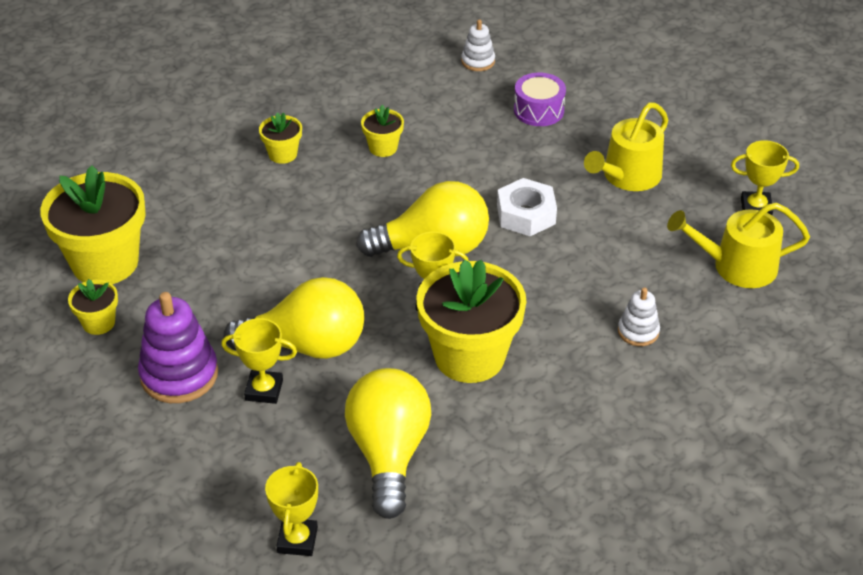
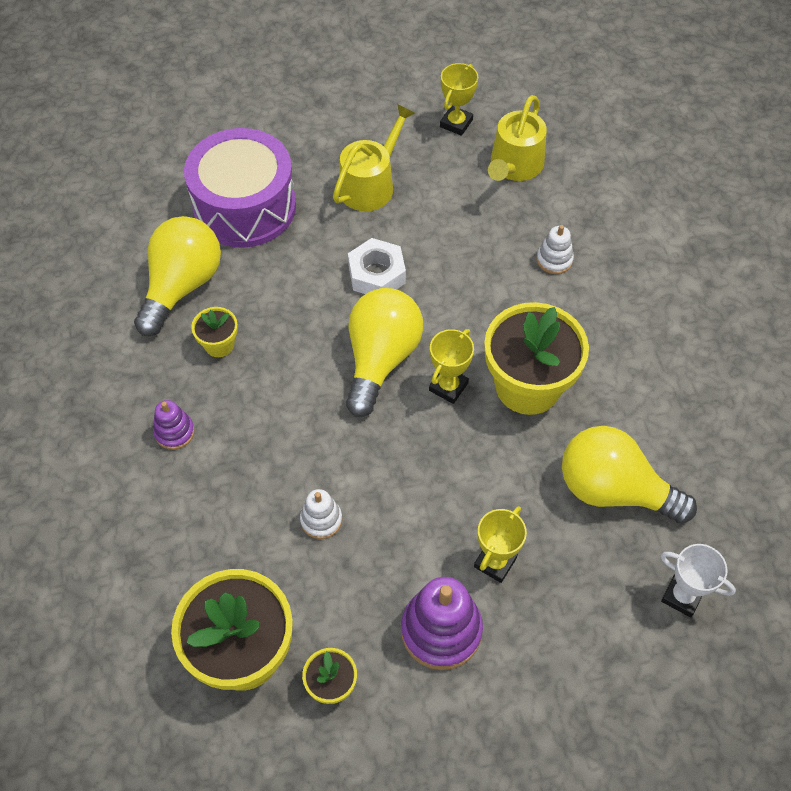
camera: 65 degrees left, 15 degrees up
(283, 154) = (174, 432): yellow flower pot -> purple stacking toy
(297, 540) = (682, 596): yellow trophy -> white trophy
(307, 345) = (455, 506): yellow light bulb -> yellow light bulb (182, 286)
(478, 61) = (143, 221): white stacking toy -> white stacking toy (321, 520)
(538, 110) = (245, 207): purple drum -> purple drum, size x2.03
(628, 176) = (370, 184): yellow watering can -> yellow watering can turned 120 degrees counterclockwise

